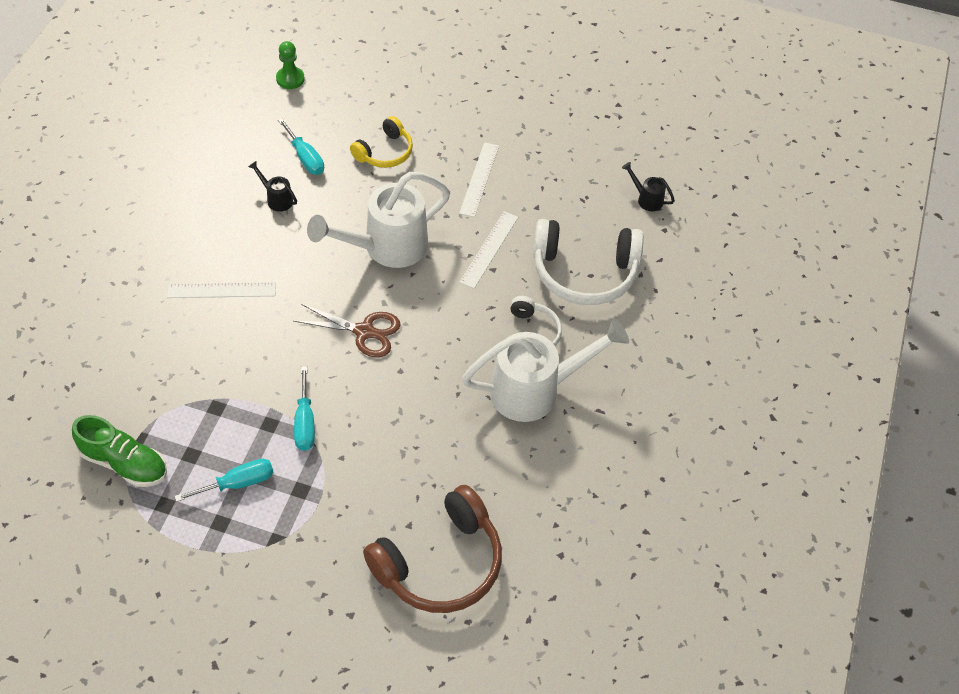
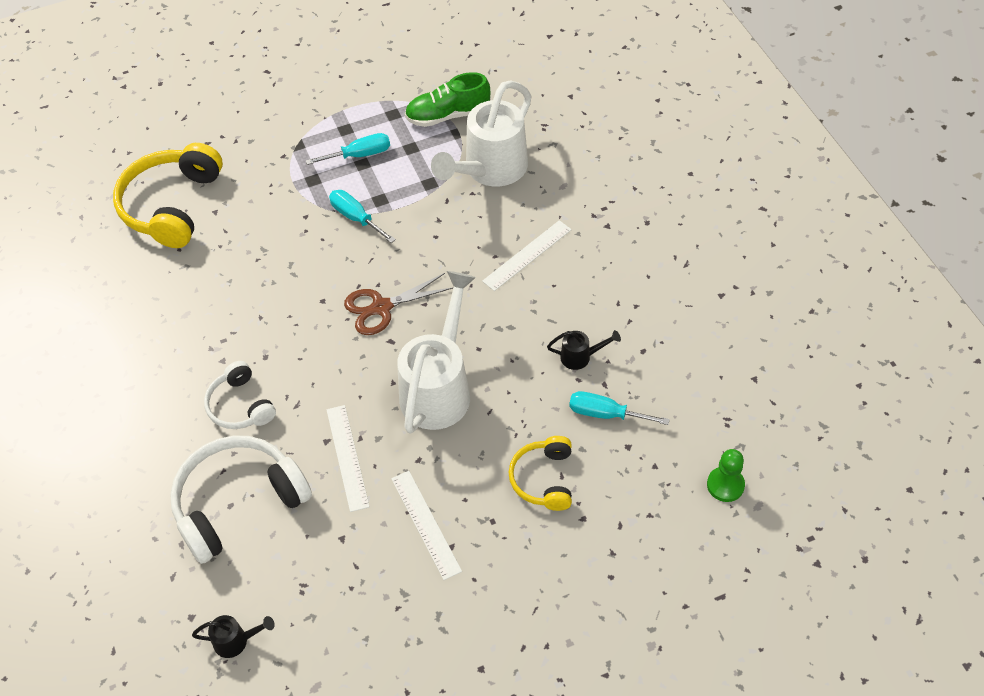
camera: 145 degrees right, 0 degrees up
(238, 483) = (359, 155): turquoise screwdriver -> turquoise screwdriver turned 135 degrees counterclockwise
(439, 563) = (172, 205): brown headphones -> yellow headphones
(535, 390) = (198, 364): white watering can -> white watering can (490, 170)

